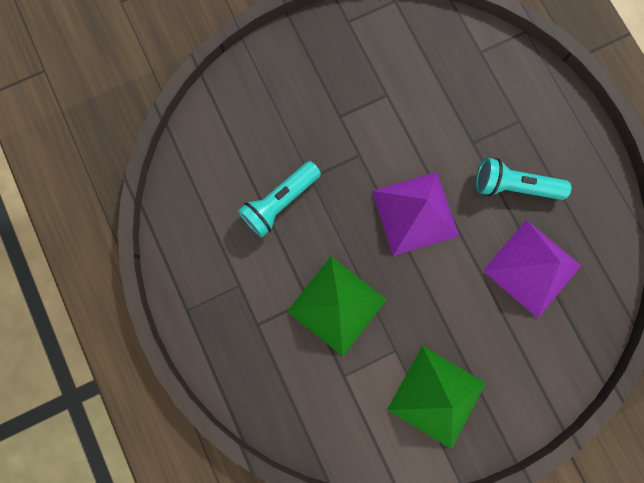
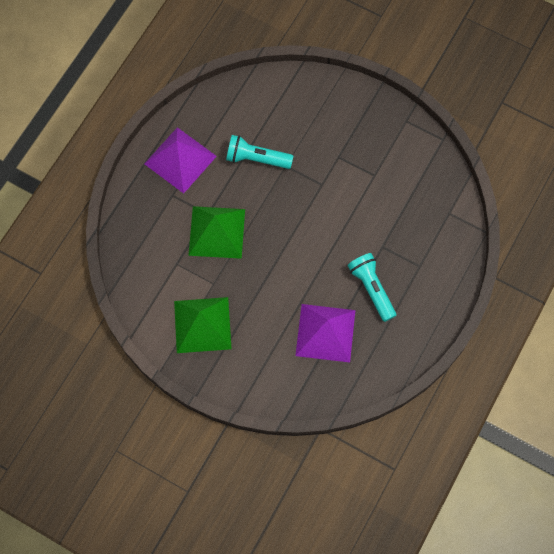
camera: 55 degrees right, 10 degrees down
(415, 213) = (309, 240): purple pyramid -> purple pyramid (180, 159)

